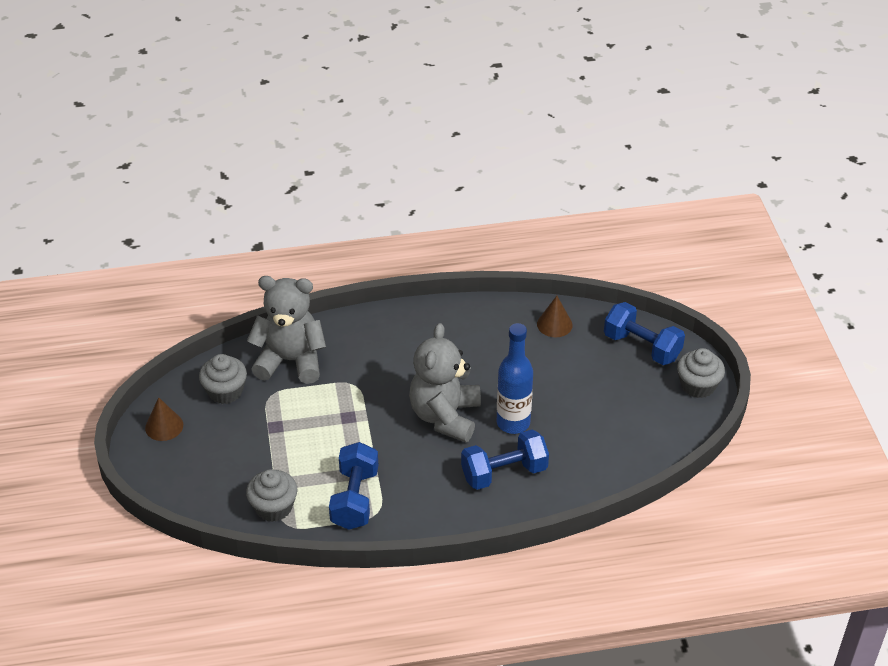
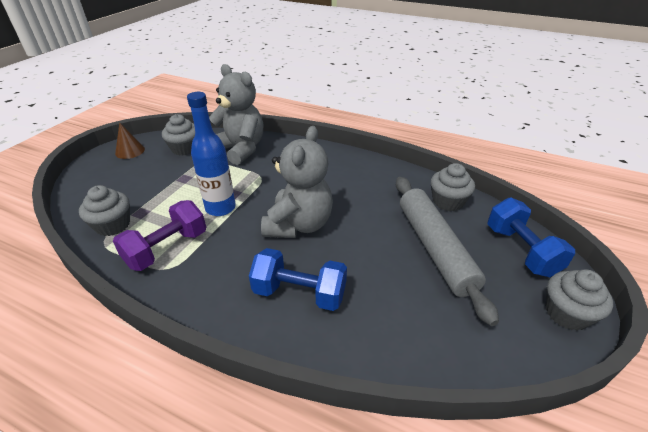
camera: 35 degrees right, 5 degrees down
(355, 499) = (167, 249): blue dumbbell -> purple dumbbell
(445, 416) = (299, 225): grey teddy bear -> grey teddy bear turned 150 degrees clockwise
(513, 423) = (348, 256): blue bottle -> blue bottle (220, 208)
(554, 324) = (448, 201): brown cone -> grey cupcake
(576, 379) = (435, 248): none -> grey rolling pin

